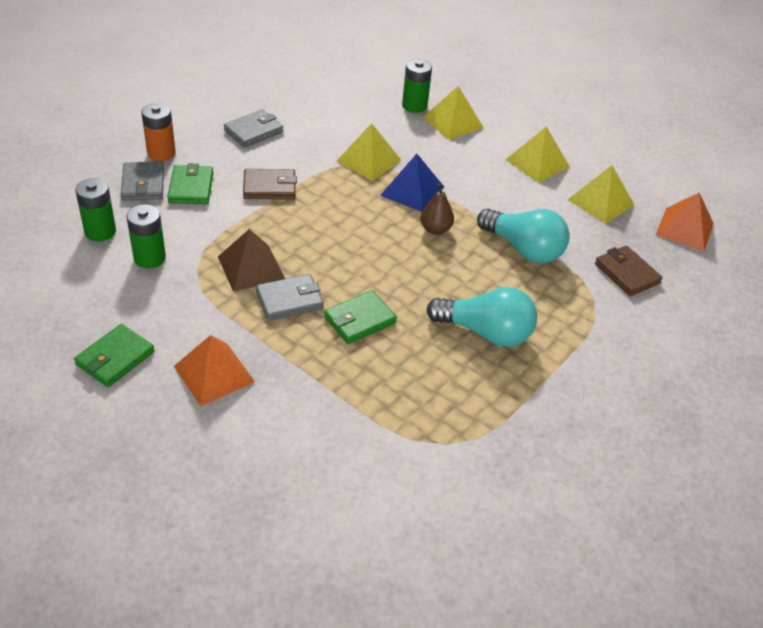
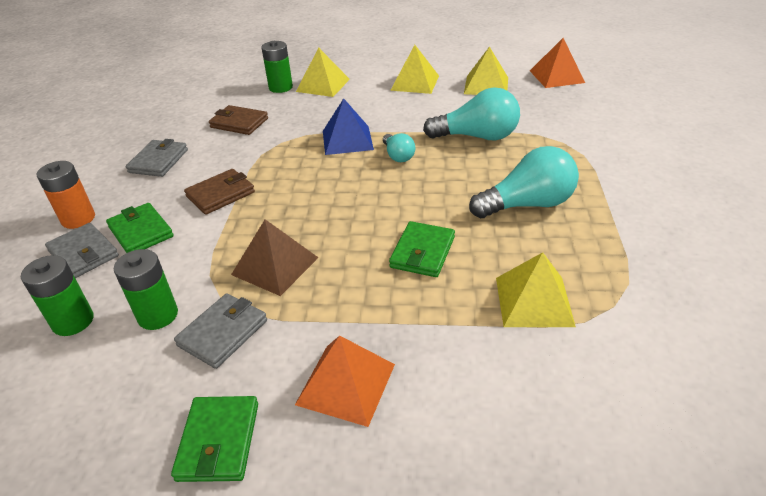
camera: 30 degrees left, 5 degrees down
(289, 300) = (343, 272): grey wallet -> grey wallet (223, 333)
(368, 160) = (287, 136): yellow pyramid -> yellow pyramid (533, 301)
(435, 229) = (398, 156): brown pear -> turquoise light bulb
(627, 273) = (561, 117): brown wallet -> brown wallet (239, 123)

